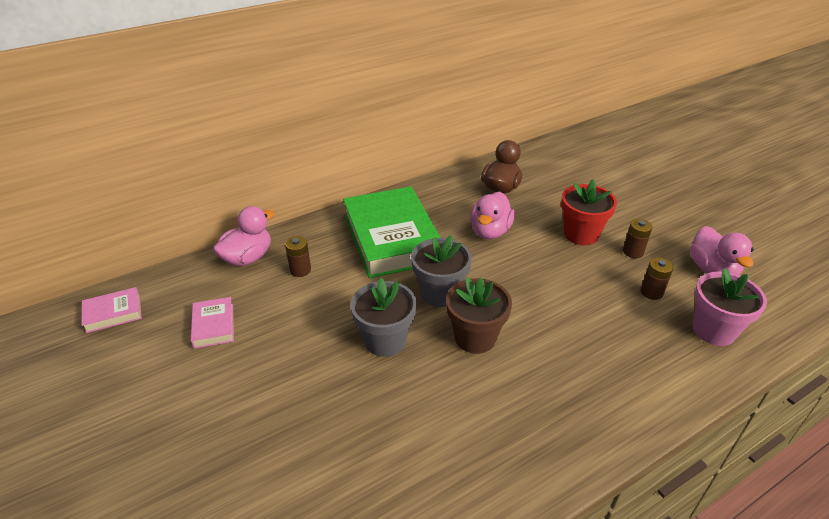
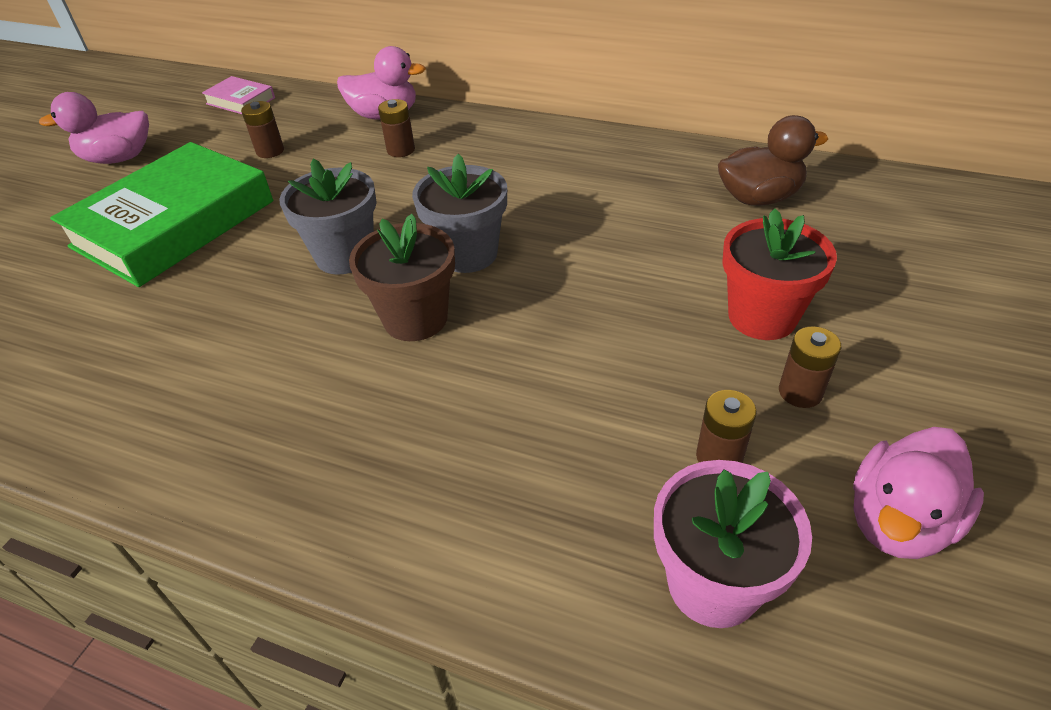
camera: 55 degrees right, 5 degrees up
(214, 326) = (270, 151): pink book -> brown battery
(392, 238) = (527, 173): green book -> green book (174, 224)
(490, 231) = (645, 234): pink duck -> pink duck (119, 158)

